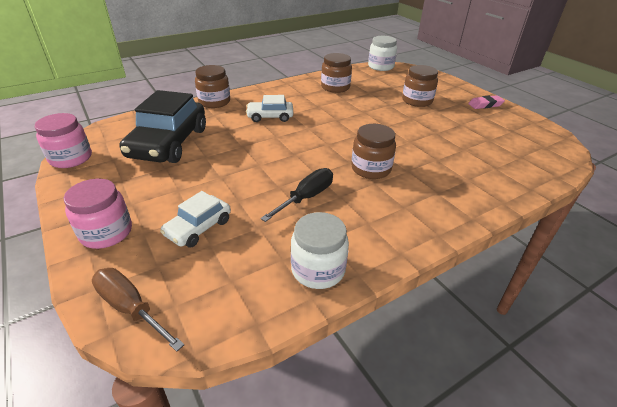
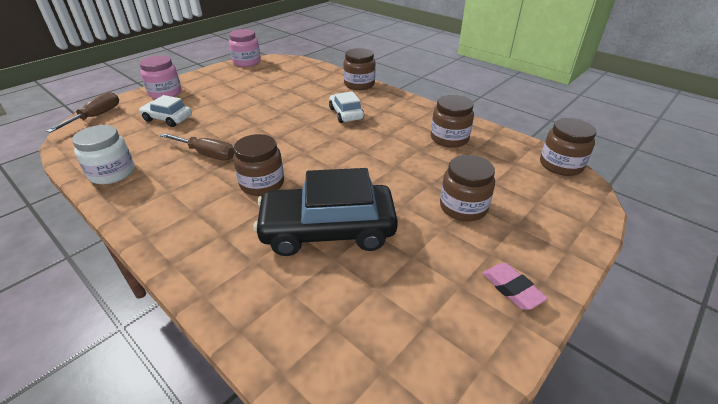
camera: 75 degrees right, 0 degrees up
(169, 143) = (277, 84): black car -> black car (328, 230)
(306, 197) = (207, 154): black screwdriver -> brown screwdriver
(380, 67) = (561, 165): white jar -> brown jar

